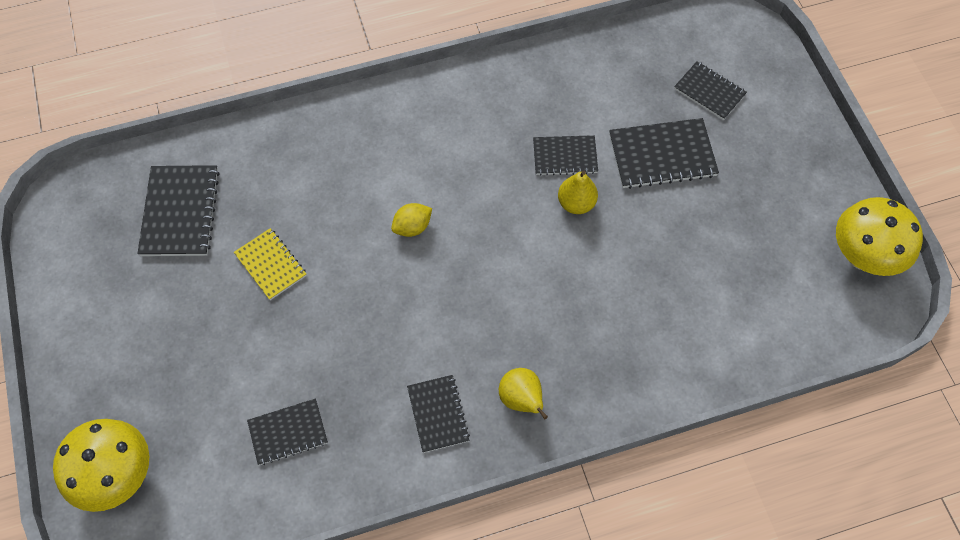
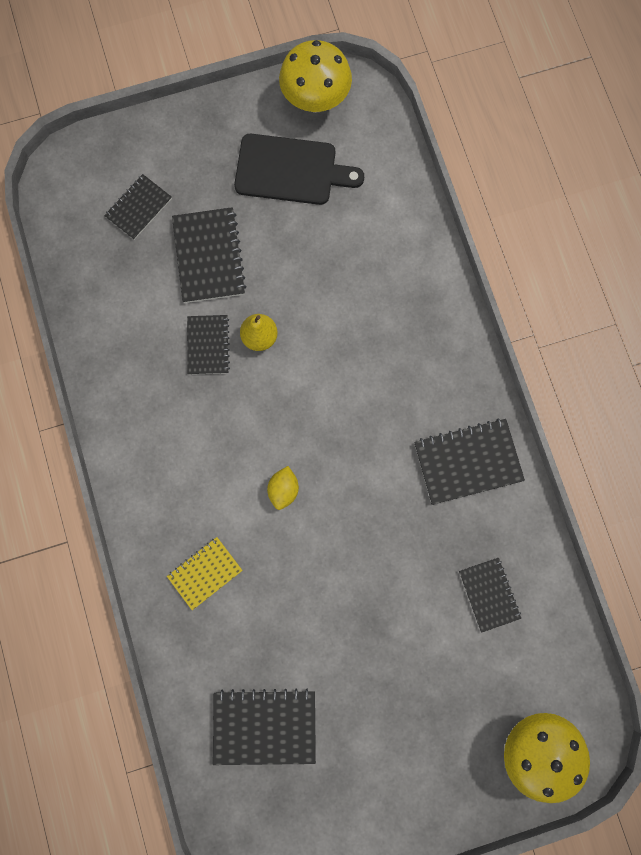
camera: 90 degrees left, 15 degrees up
(270, 265) = (324, 626): yellow notebook -> yellow notebook (205, 573)
(412, 227) = (283, 489): yellow lemon -> yellow lemon turned 45 degrees clockwise
(438, 414) = (468, 462): black notebook -> black notebook, size x1.56
(521, 399) = (452, 390): yellow pear -> none
(771, 232) = (291, 170): none -> black cutting board

